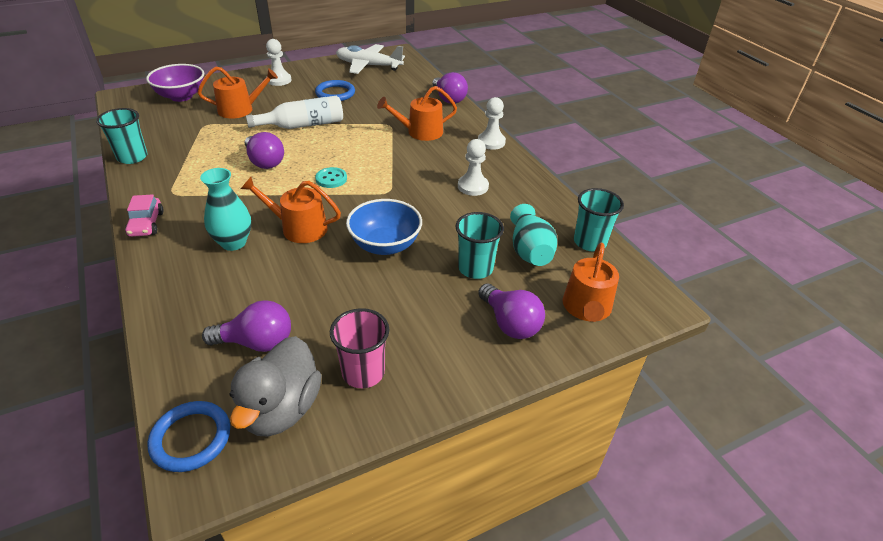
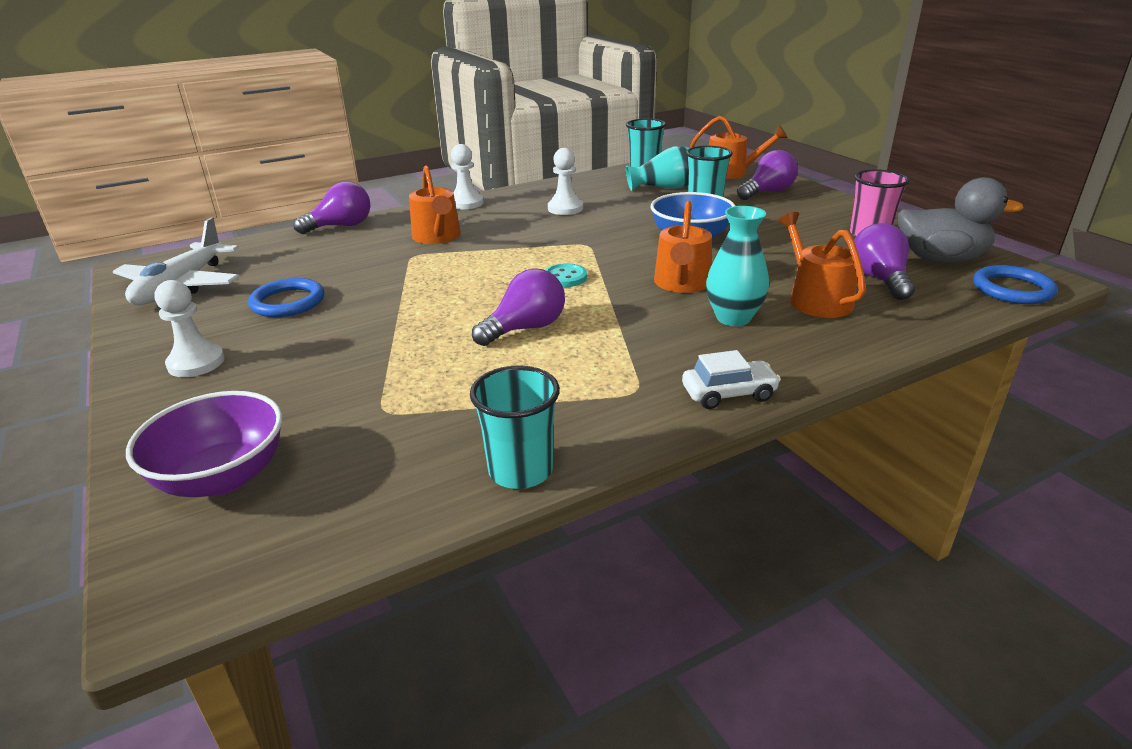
camera: 90 degrees left, 10 degrees down
(146, 224) = (728, 394): pink car -> white car
(240, 109) = (324, 383): orange watering can -> orange watering can (816, 299)
(303, 125) = (403, 314): white bottle -> none

